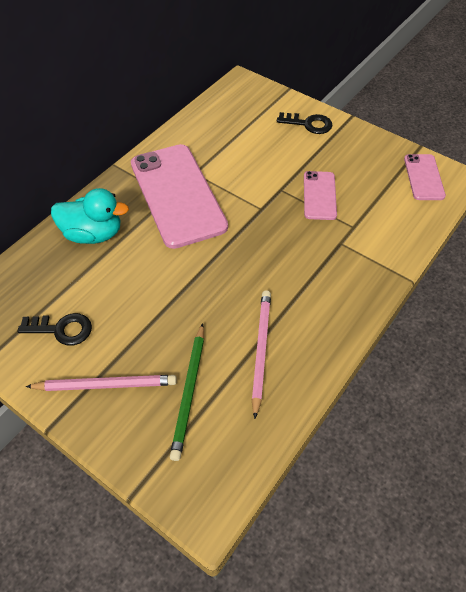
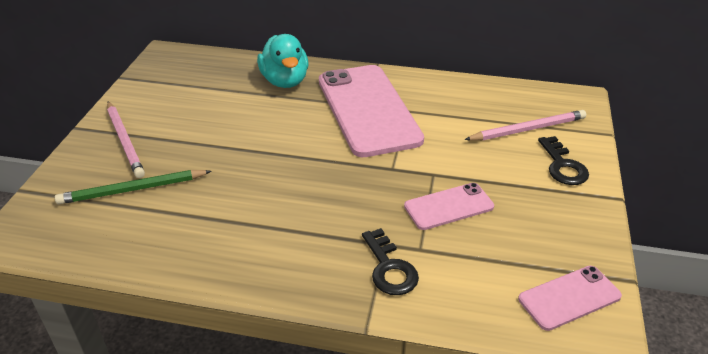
camera: 65 degrees right, 15 degrees down
(62, 329) = (173, 101): black key -> black key (389, 268)
(178, 195) = (368, 110): pink phone -> pink phone turned 60 degrees counterclockwise
(260, 350) = (198, 222): pink pencil -> pink pencil (527, 129)

